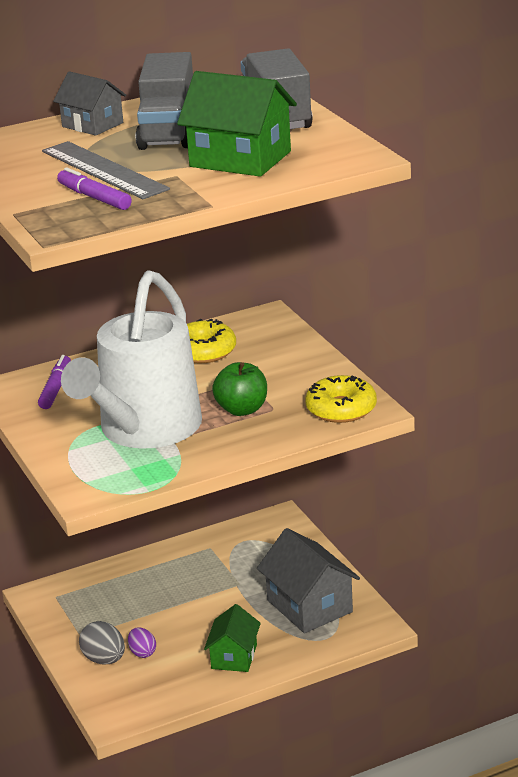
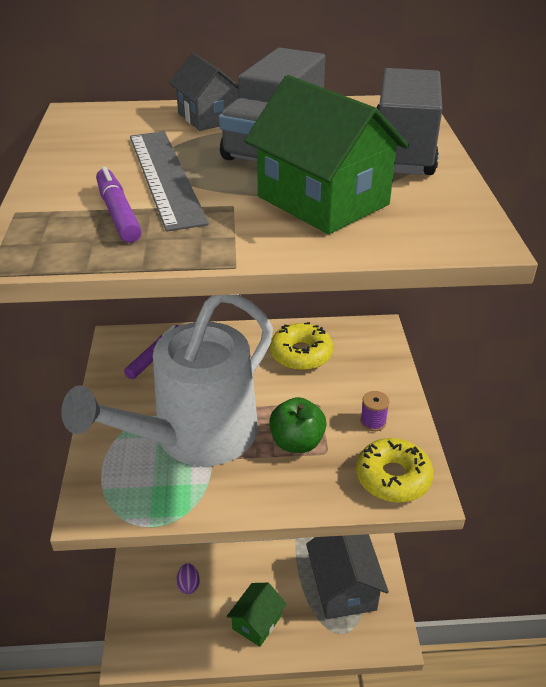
camera: 20 degrees right, 10 degrees up
(104, 660) = (156, 580): grey egg -> none
(303, 380) = (373, 422): none -> purple spool

